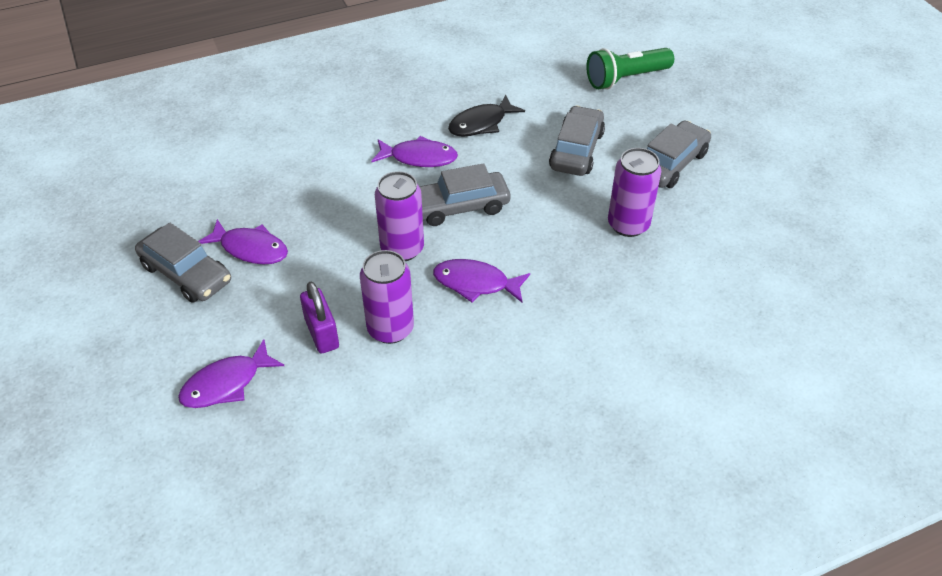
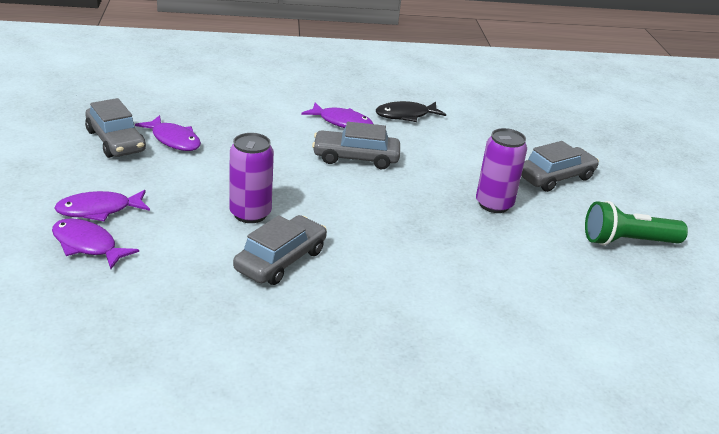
camera: 15 degrees right, 15 degrees down
(322, 333) = (193, 202): purple padlock -> none
(402, 249) = (292, 170): purple can -> none
(475, 283) = (339, 205): purple fish -> purple fish (87, 245)
(576, 150) = (476, 149): grey car -> grey car (280, 260)
(626, 79) = (546, 118): green flashlight -> green flashlight (628, 241)

